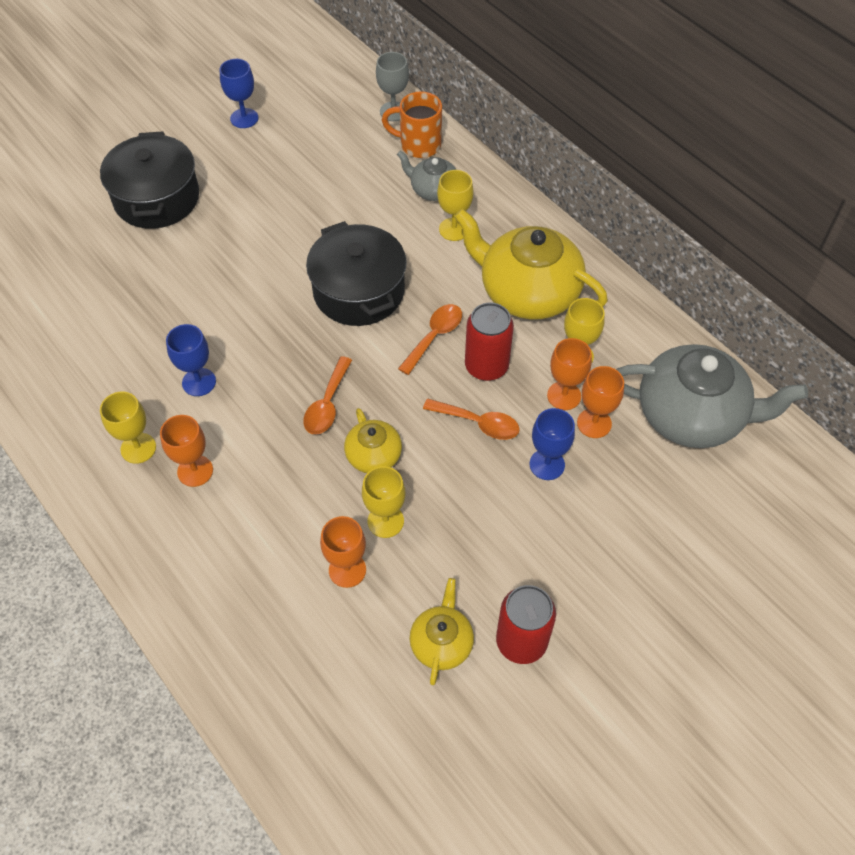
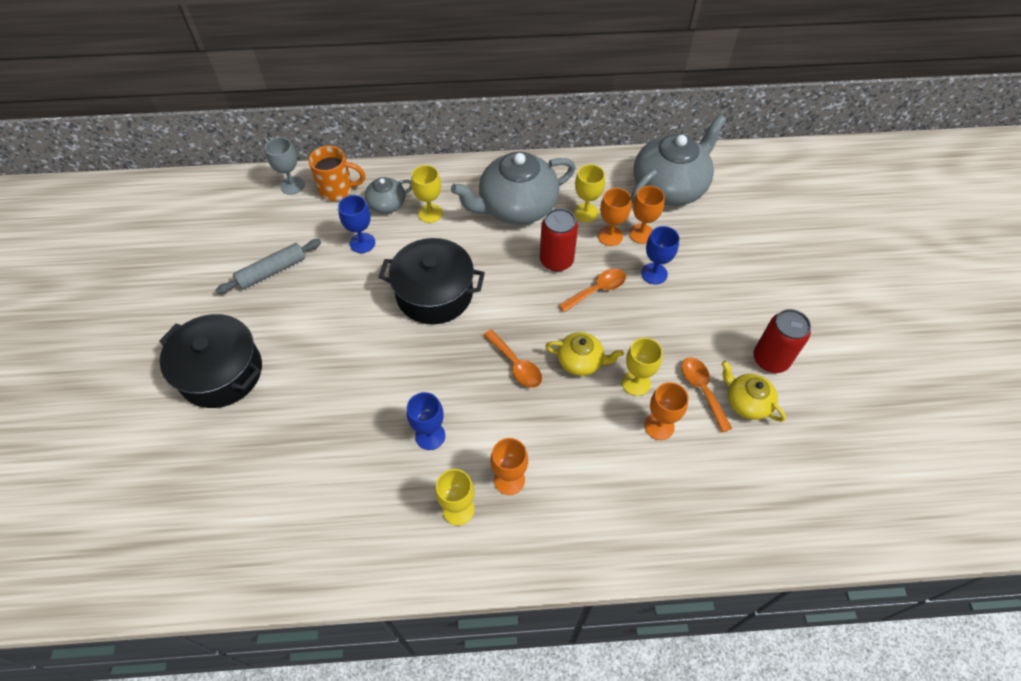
camera: 55 degrees left, 0 degrees up
(244, 118) = (201, 273): blue goblet -> blue goblet (362, 243)
(285, 161) = (272, 271): none -> grey rolling pin
(418, 145) = (337, 189): orange mug -> orange mug turned 135 degrees counterclockwise
(434, 337) = (510, 274): orange spoon -> orange spoon (702, 390)
(527, 292) = (516, 207): yellow teapot -> grey teapot

